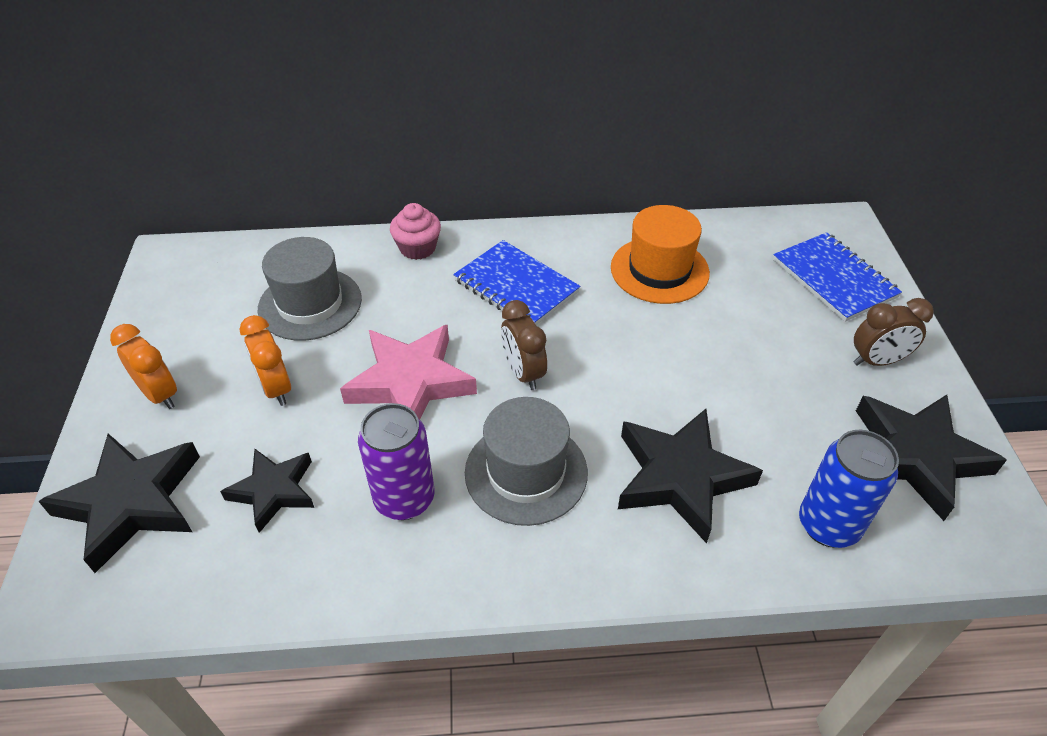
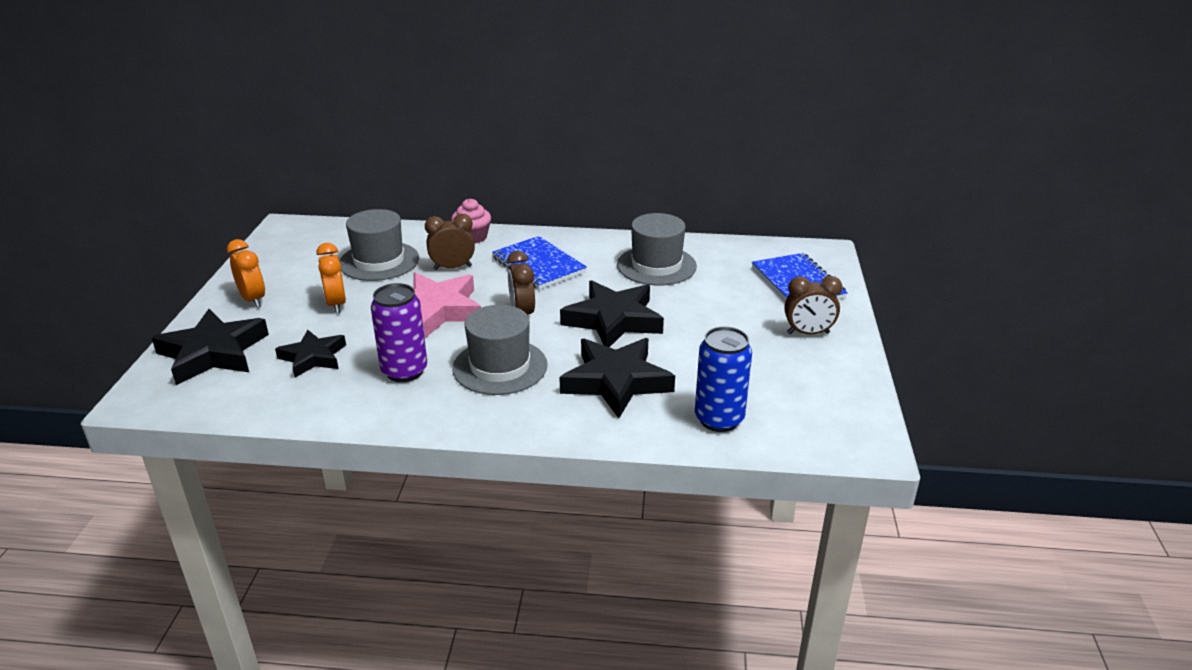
camera: 10 degrees right, 15 degrees down
(409, 303) = (452, 267): none -> brown clock
(659, 270) = (656, 265): orange hat -> grey hat
(916, 456) = (811, 390): black star -> black star (613, 320)

